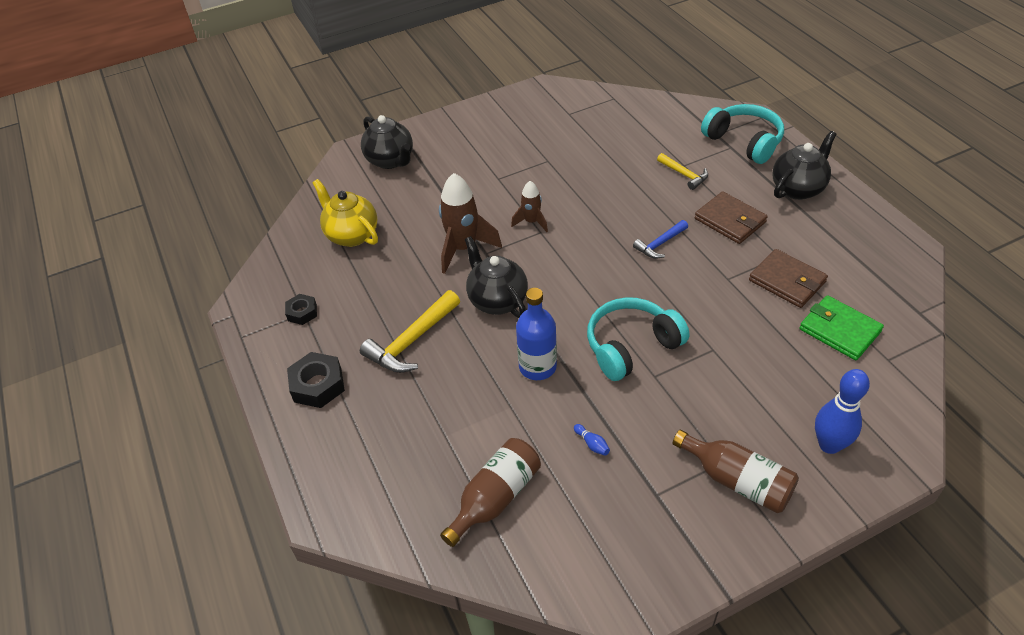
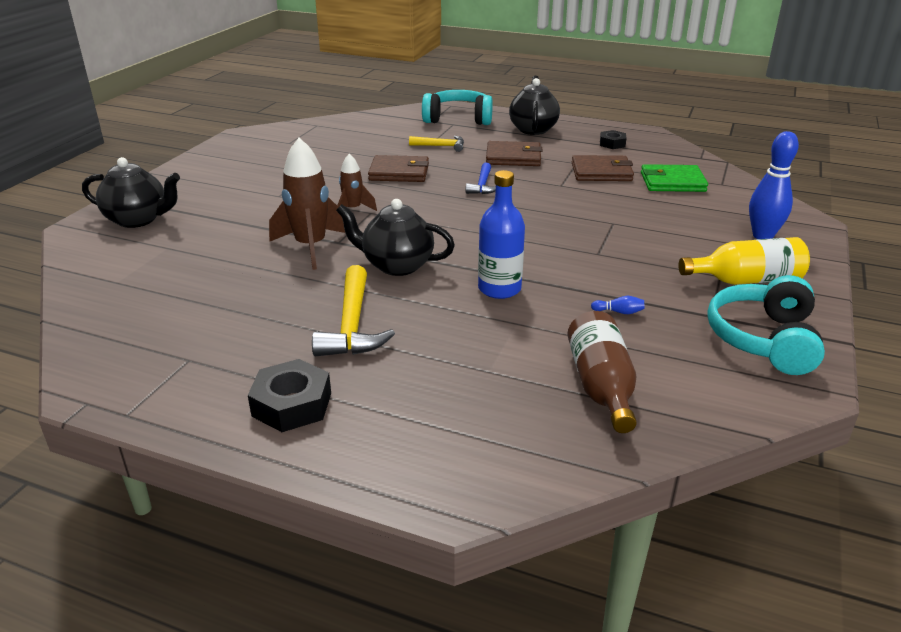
camera: 45 degrees left, 15 degrees down
(302, 312) = (186, 360): black nut -> black nut (612, 144)
(351, 235) = (166, 282): yellow teapot -> none
(612, 194) = (399, 172): none -> brown wallet
(631, 346) = (553, 245): turquoise headphones -> turquoise headphones (763, 339)
(737, 481) = (746, 280): brown bottle -> yellow bottle

